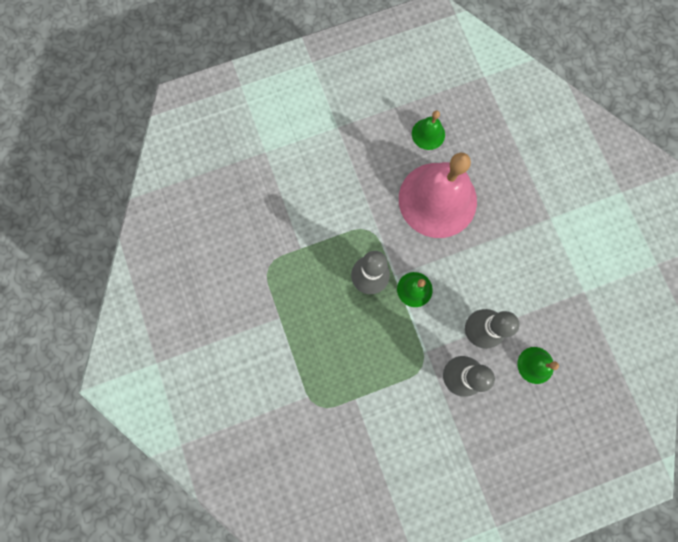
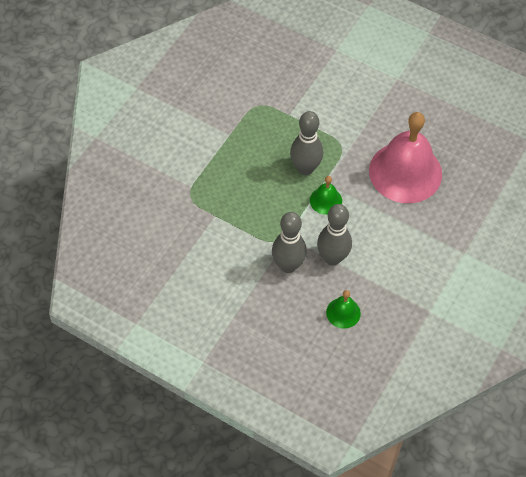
camera: 50 degrees right, 20 degrees down
(428, 134) = (448, 134): green bell -> none

